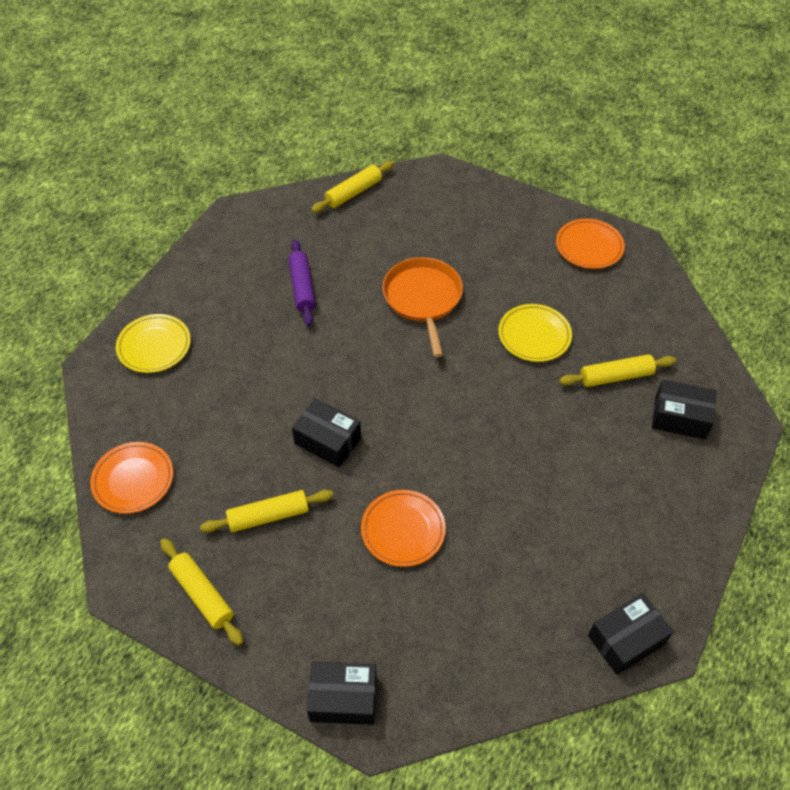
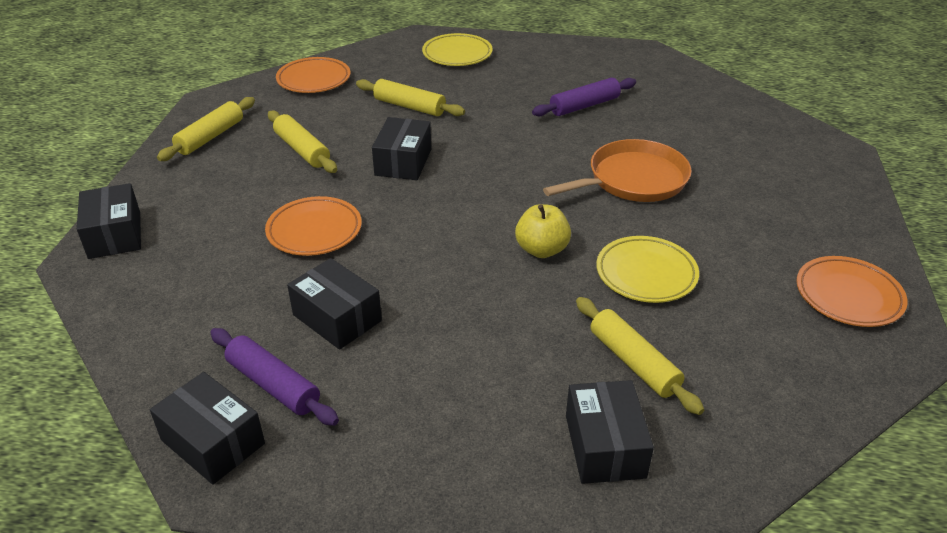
camera: 70 degrees right, 15 degrees down
(353, 193) = (743, 105): yellow rolling pin -> yellow rolling pin (409, 106)
(486, 384) = (541, 250): none -> yellow apple
(520, 536) = (337, 318): none -> black box
(580, 591) = (273, 385): none -> purple rolling pin

